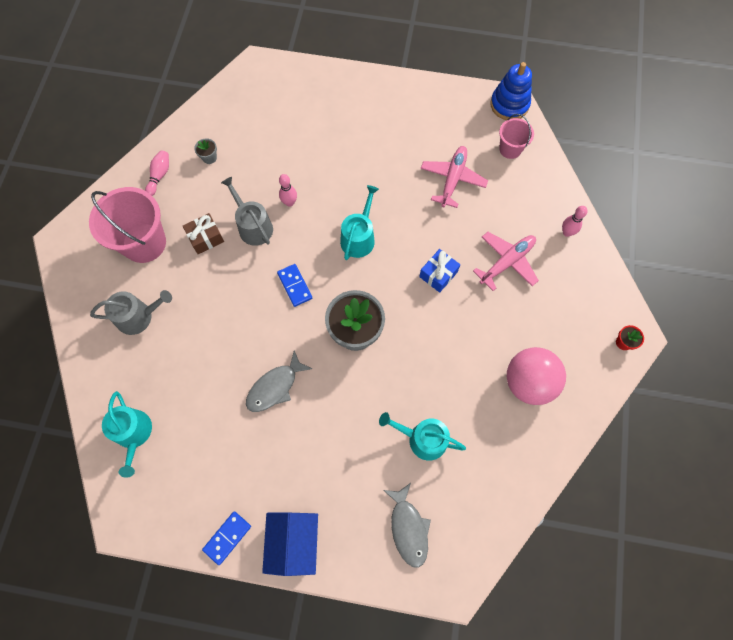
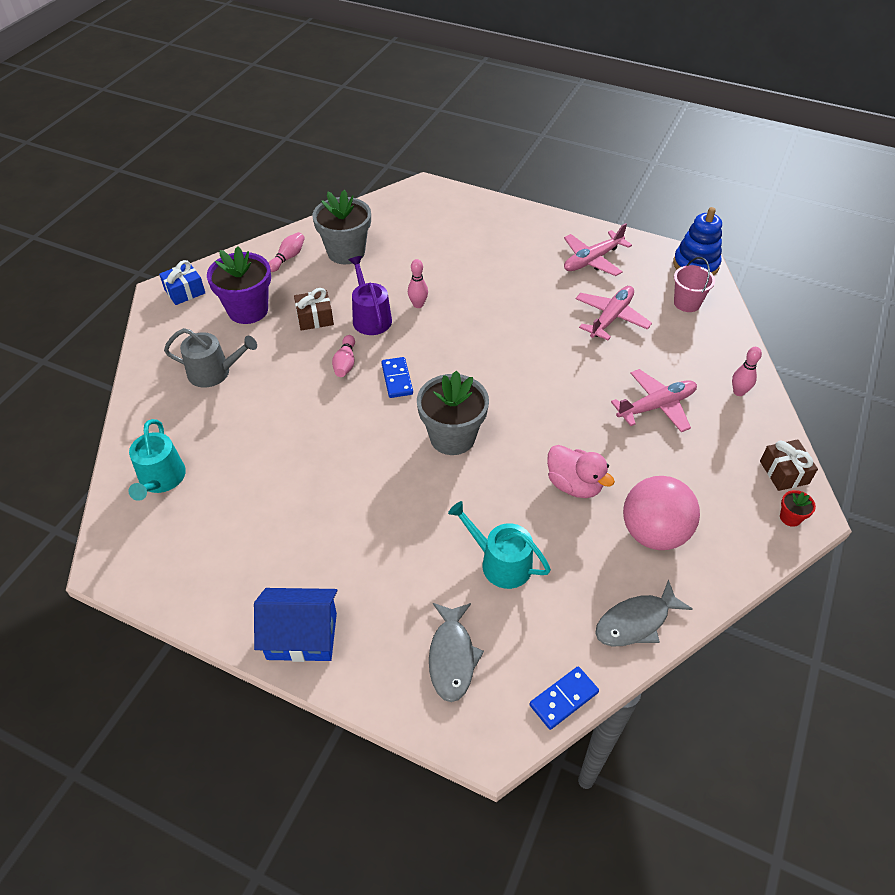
camera: 15 degrees right, 20 degrees down
(144, 243) = (248, 310): pink bucket -> purple flower pot
(209, 158) = (346, 252): grey flower pot -> grey flower pot, size x2.36
(227, 538) = (223, 611): blue domino -> blue domino (564, 699)
(247, 279) = (345, 363): none -> pink bowling pin
(253, 226) = (370, 317): grey watering can -> purple watering can
(275, 387) = (339, 469): grey fish -> grey fish (636, 622)
(294, 542) = (302, 636): blue house -> blue house turned 75 degrees clockwise
(359, 237) = (486, 349): turquoise watering can -> none
(423, 119) = (592, 260): none -> pink plane
(438, 274) = (569, 401): blue gift -> blue gift (185, 291)
(460, 354) = (574, 485): none -> pink duck
(612, 302) = (784, 472): none -> brown gift

